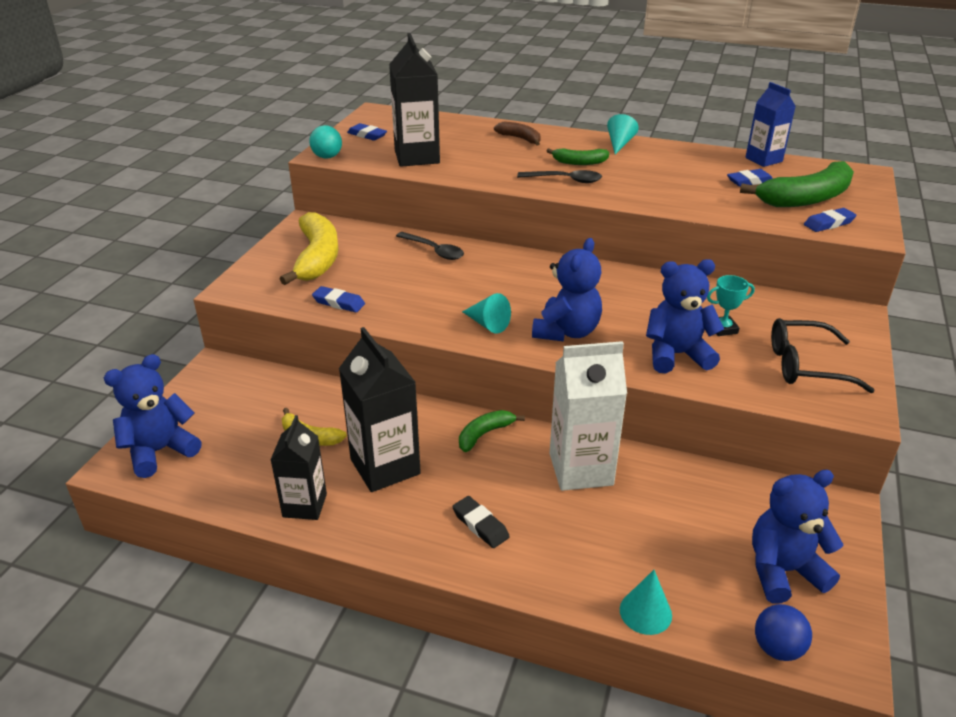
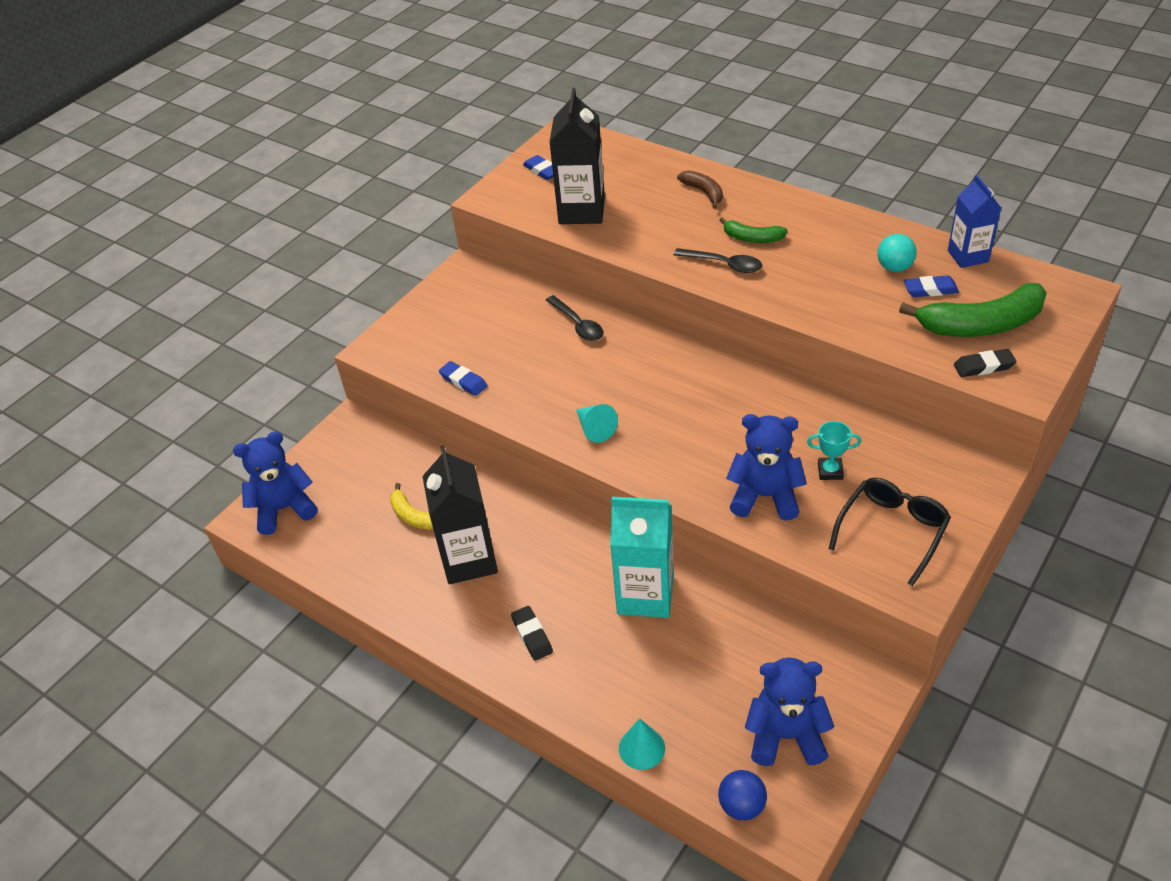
camera: 20 degrees right, 10 degrees up
(305, 505) = (389, 587): black carton -> none
(317, 258) = (460, 320): yellow banana -> none
(327, 157) = (491, 201): turquoise ball -> turquoise ball (894, 267)
(484, 434) = (570, 540): green banana -> none
(566, 332) = (668, 450): blue teddy bear -> none
(581, 469) = (645, 595): white carton -> turquoise carton
(619, 144) = (812, 212): turquoise cone -> none
(806, 365) = (892, 531): black glasses -> black glasses turned 105 degrees clockwise
(829, 223) = (984, 366): blue eraser -> black eraser

